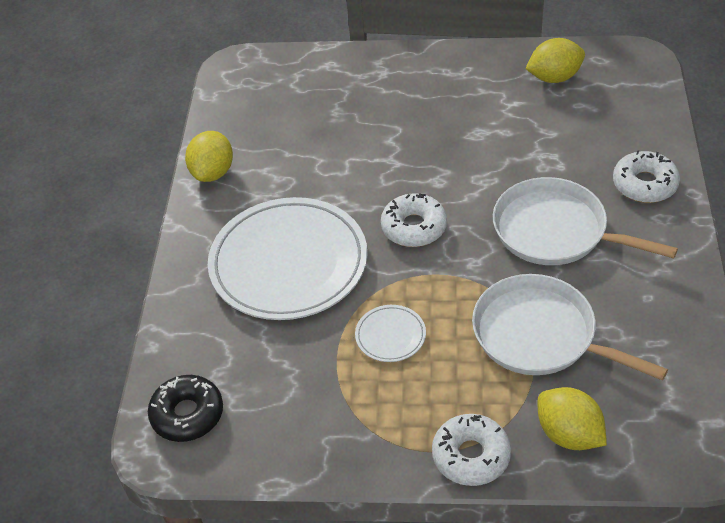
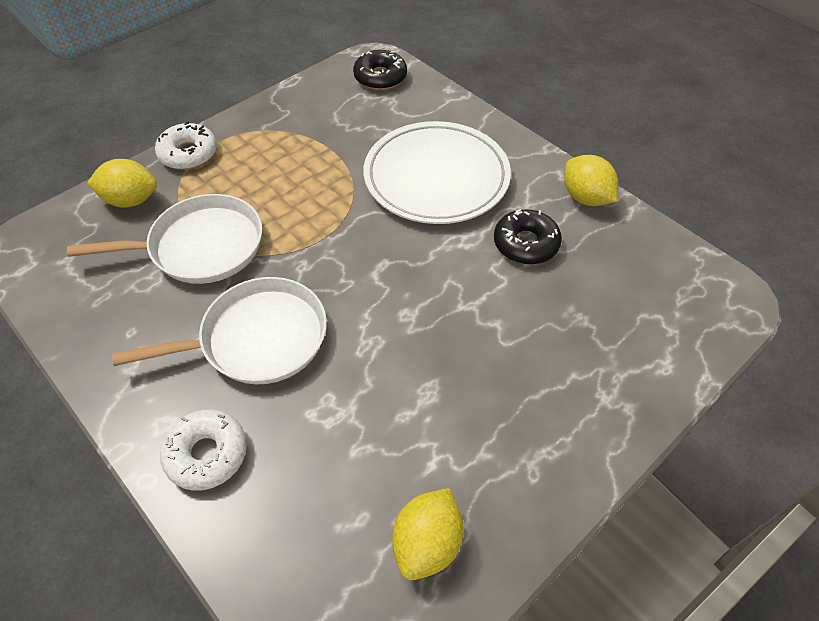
camera: 130 degrees right, 5 degrees up
(301, 171) = (526, 244): none -> black donut
(390, 336) = (310, 181): white plate -> none
(414, 227) = (380, 261): white donut -> none

